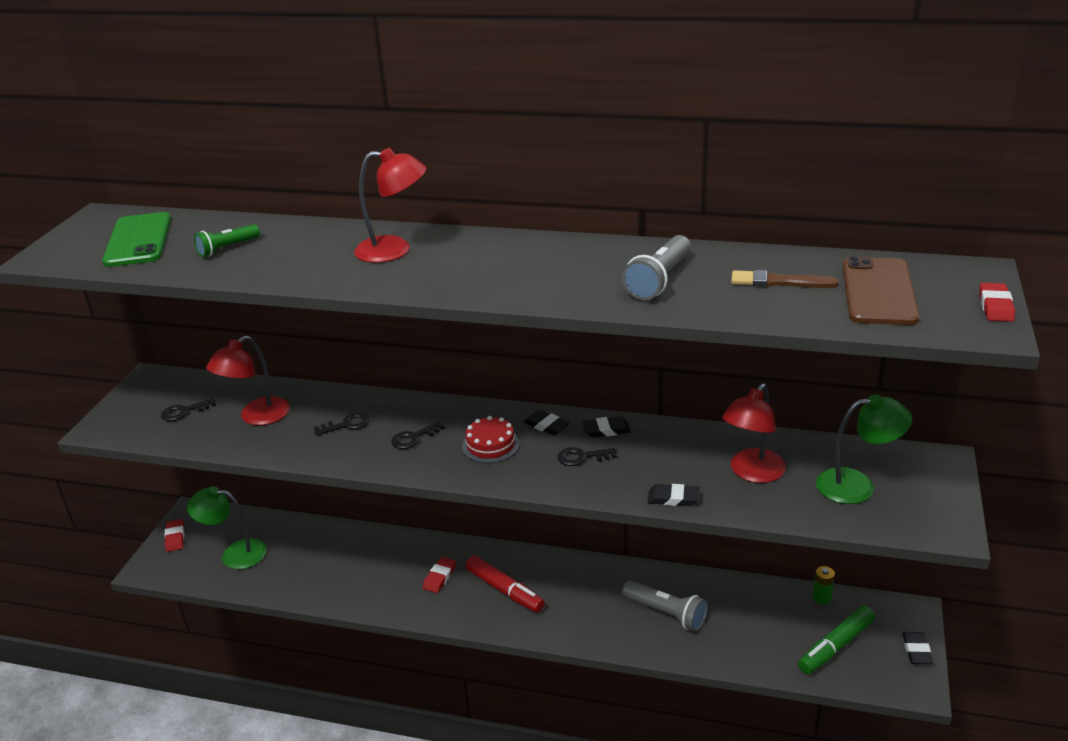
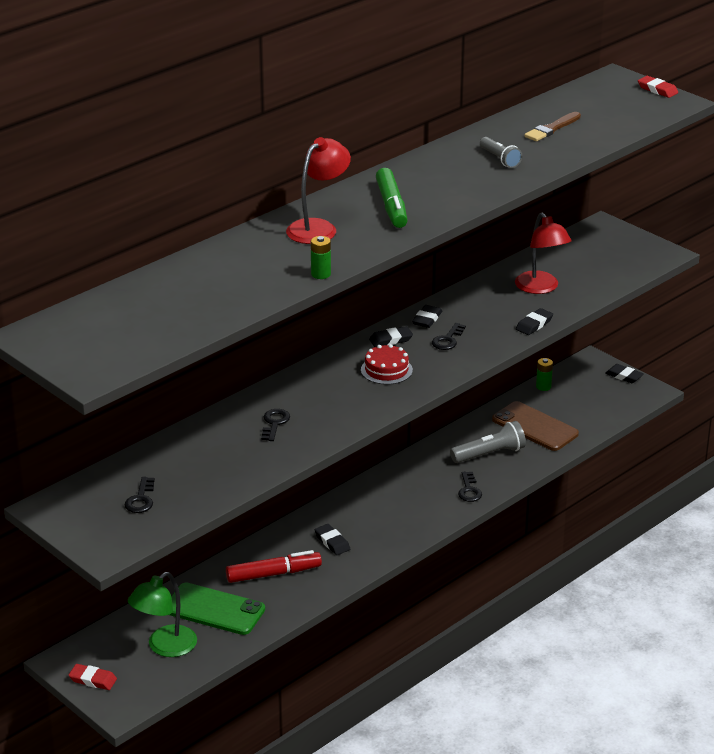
camera: 60 degrees left, 0 degrees up
(138, 240) = (125, 325): green phone -> green phone (214, 609)
(227, 248) = (208, 290): green flashlight -> none
(256, 417) = (203, 463): red lamp -> none
(299, 282) = (321, 274): none -> green battery
(414, 438) = (334, 399): black key -> black key (469, 490)
(439, 577) = (332, 542): red eraser -> black eraser
(505, 590) = (385, 516): red marker -> red marker (273, 574)
(659, 280) = (499, 159): grey flashlight -> grey flashlight, size x0.66
(836, 646) = (590, 403): green marker -> green marker (391, 206)
(857, 485) = (594, 261): green lamp -> none
(878, 292) = (601, 109): brown phone -> brown phone (534, 427)

